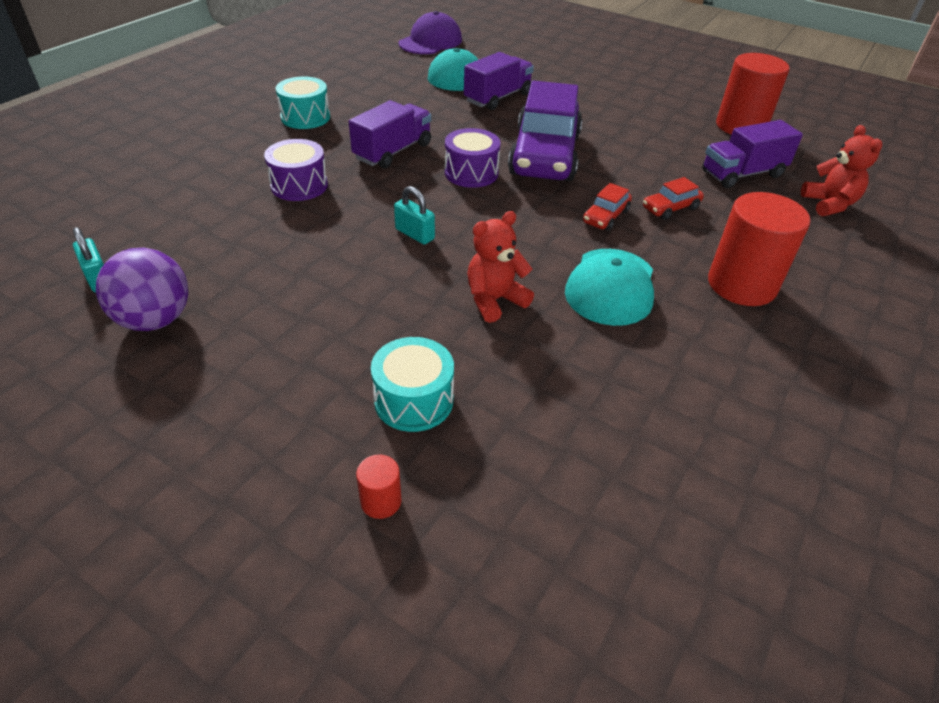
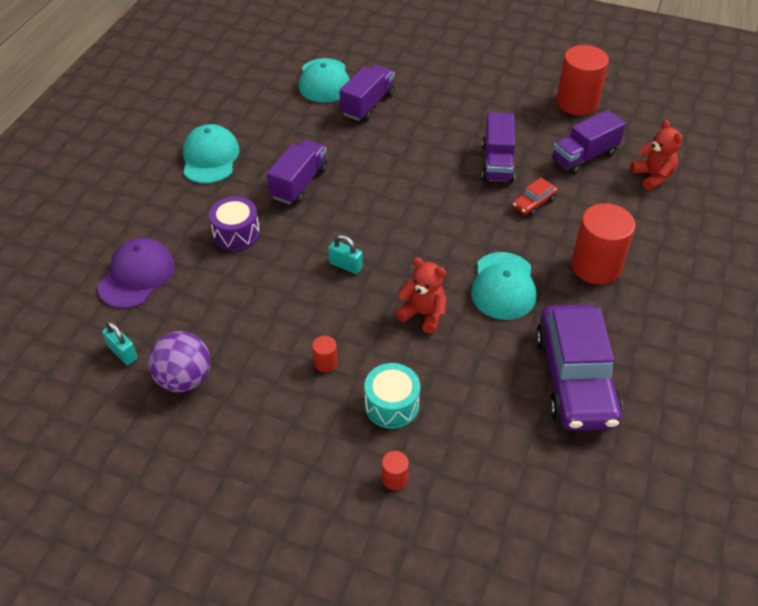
camera: 10 degrees left, 5 degrees up
(305, 117) = (210, 157): turquoise drum -> turquoise cap
(344, 333) = (325, 363): none -> red cylinder
(430, 42) = (286, 42): purple cap -> purple cap (137, 276)
(471, 173) = (370, 195): purple drum -> none
(494, 300) = (423, 314): red teddy bear -> red teddy bear turned 75 degrees clockwise
(545, 155) = (424, 164): purple car -> purple car (575, 378)
(606, 217) = (486, 221): red car -> none
(633, 165) = (497, 163): none -> purple truck

